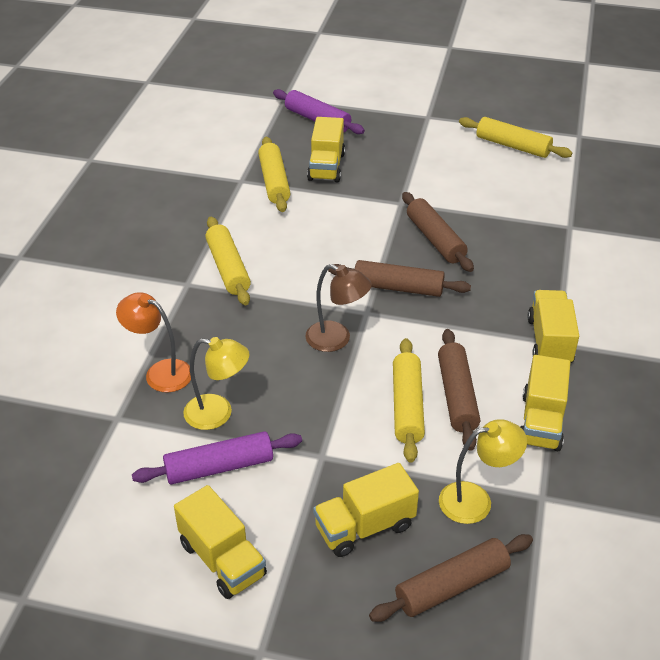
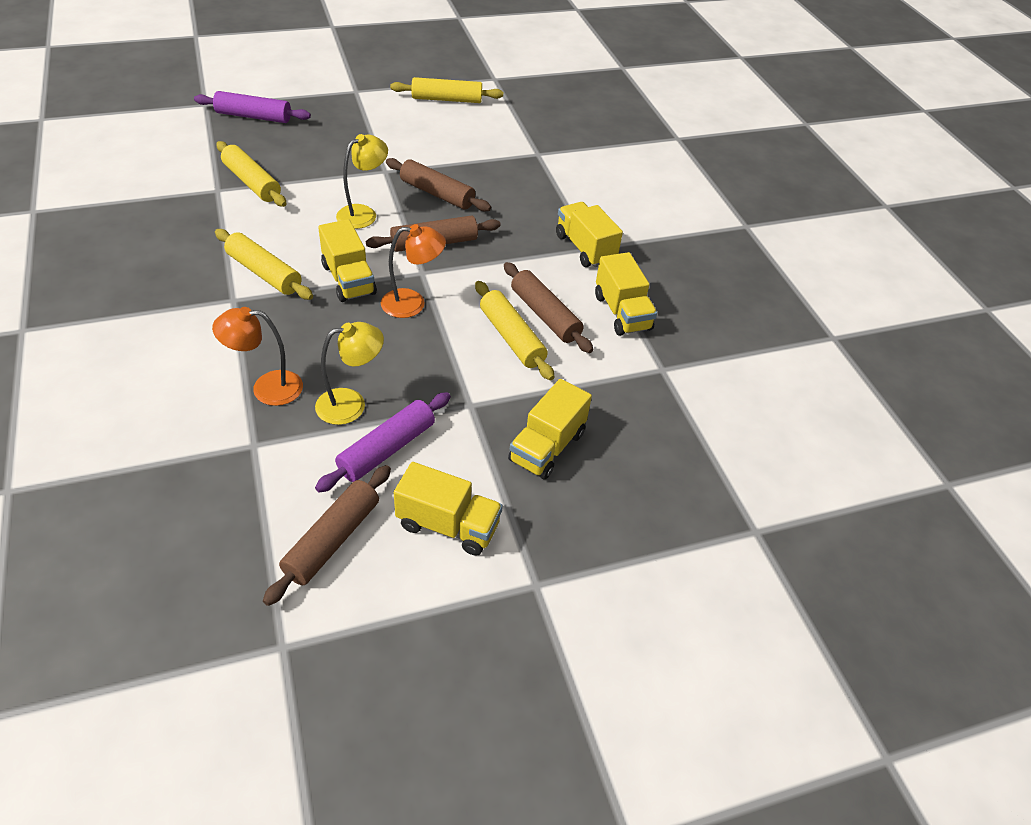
camera: 35 degrees left, 5 degrees up
(326, 167) = (293, 157): yellow truck -> yellow truck (349, 279)
(337, 340) = (412, 303): brown lamp -> orange lamp
(452, 586) = (645, 463): brown rolling pin -> brown rolling pin (332, 540)
(476, 500) = (617, 391): yellow lamp -> yellow lamp (363, 213)

